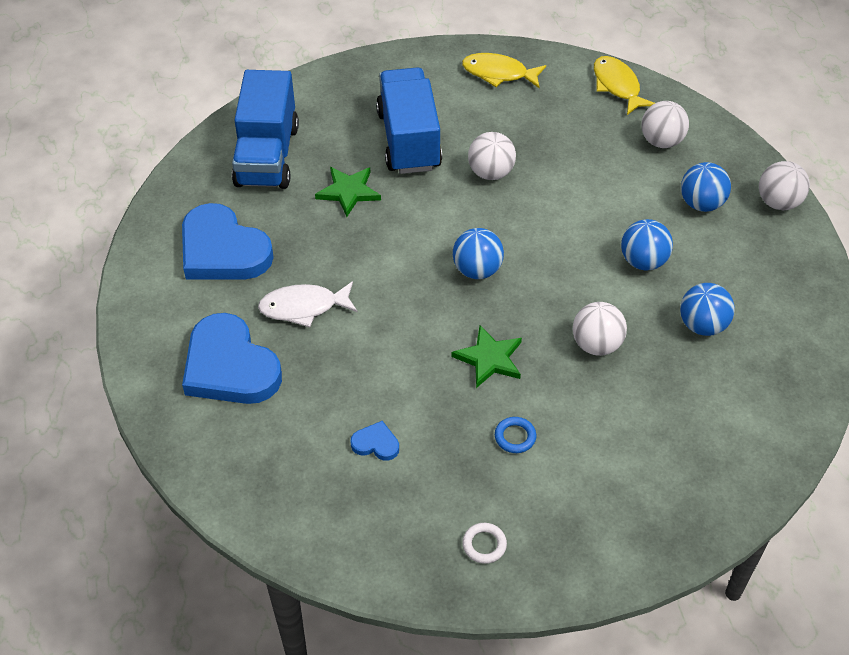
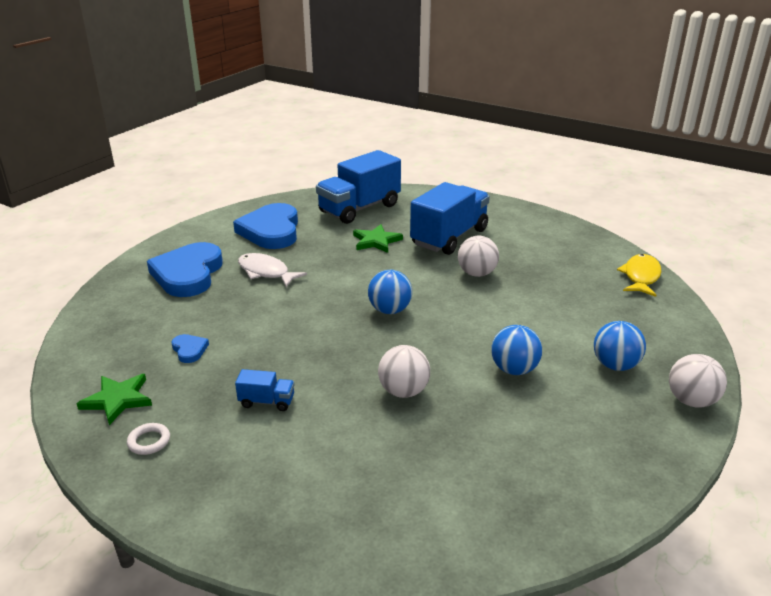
camera: 45 degrees right, 20 degrees down
(489, 358) = (322, 354): green star -> green star (118, 400)
(498, 73) = (558, 235): yellow fish -> none
(515, 437) = (267, 401): blue ring -> blue truck
(661, 141) = (633, 318): white ball -> none
(702, 325) = (503, 431): blue ball -> none

